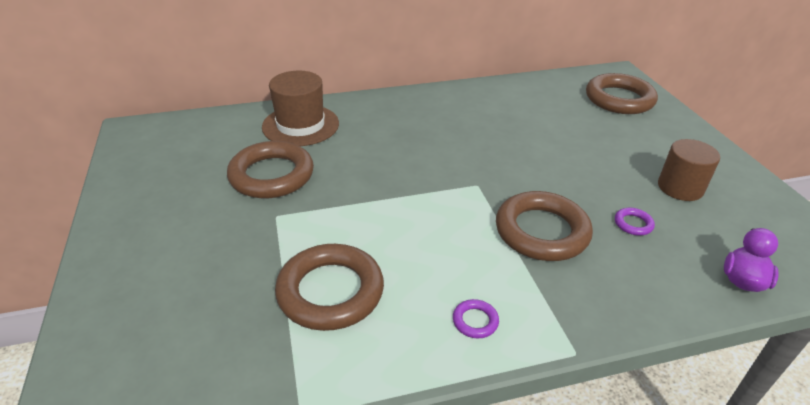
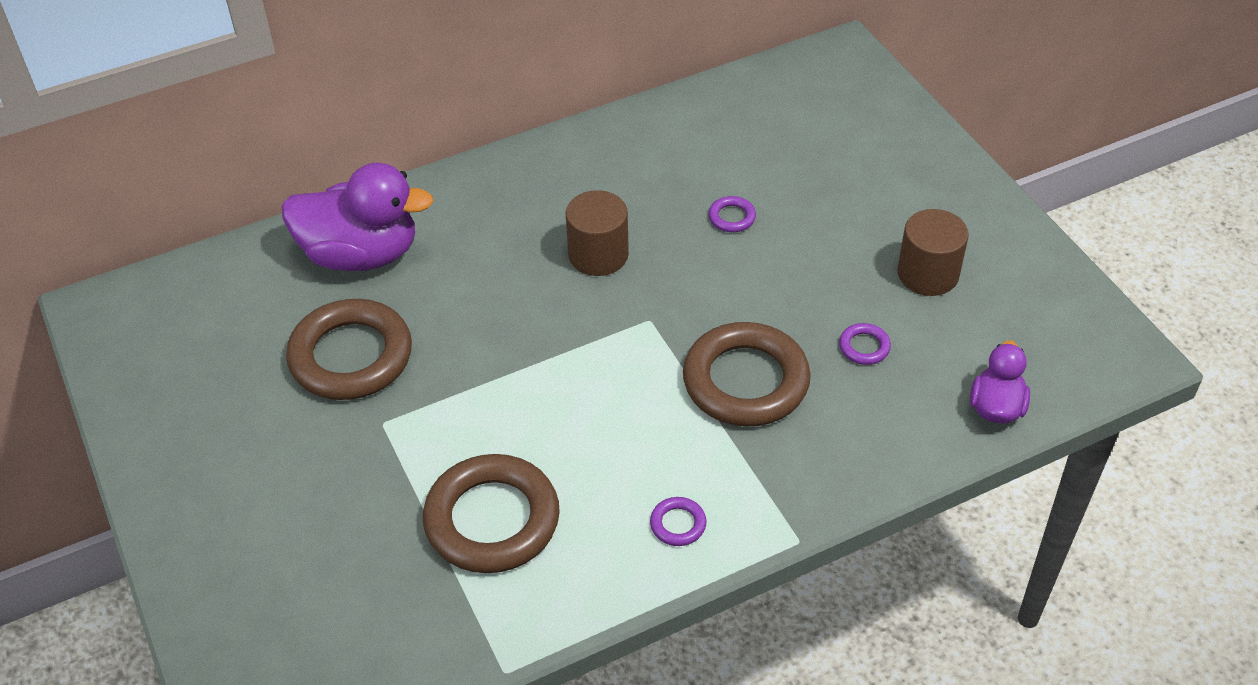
camera: 10 degrees left, 10 degrees up
(300, 125) = (361, 254): brown hat -> purple duck
(450, 146) = (598, 255): none -> brown cylinder
(542, 139) = (732, 217): none -> purple ring
(619, 99) = (843, 113): brown ring -> none

